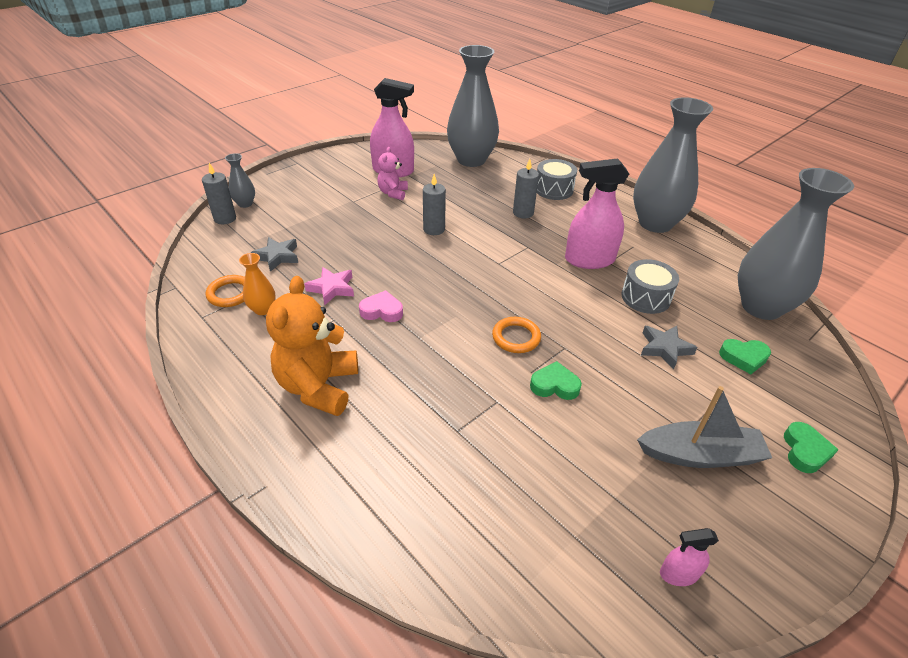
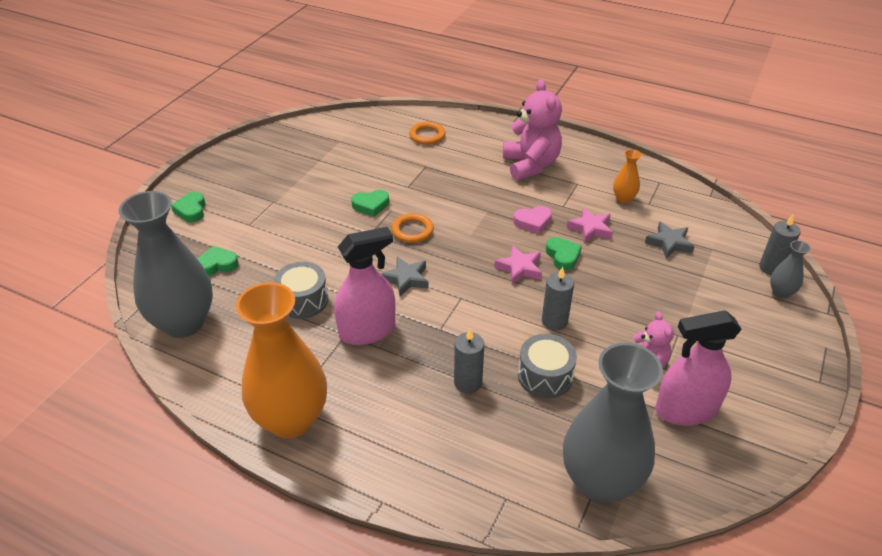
camera: 160 degrees right, 0 degrees up
(230, 294) = (663, 202): orange ring -> orange ring (427, 135)
(318, 386) = (530, 165): orange teddy bear -> pink teddy bear
(383, 271) = (563, 256): none -> green heart
(431, 272) = (519, 268): none -> pink star
(554, 189) = (445, 447): grey drum -> grey drum (545, 376)
(655, 223) = (291, 419): grey vase -> orange vase
(664, 348) = (286, 254): grey star -> grey star (406, 279)
(678, 574) = (284, 141): pink spray bottle -> none
(700, 455) = (265, 191): grey boat -> none

